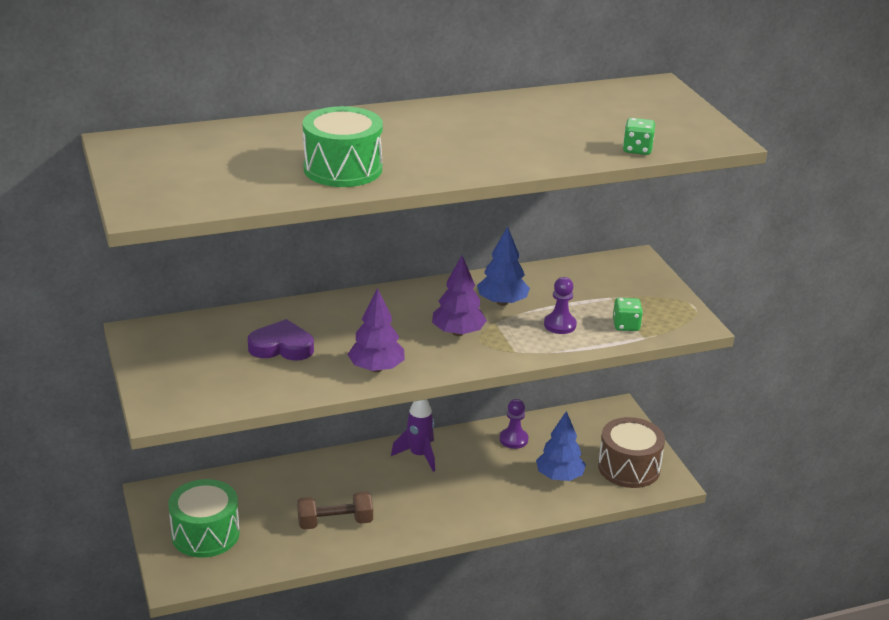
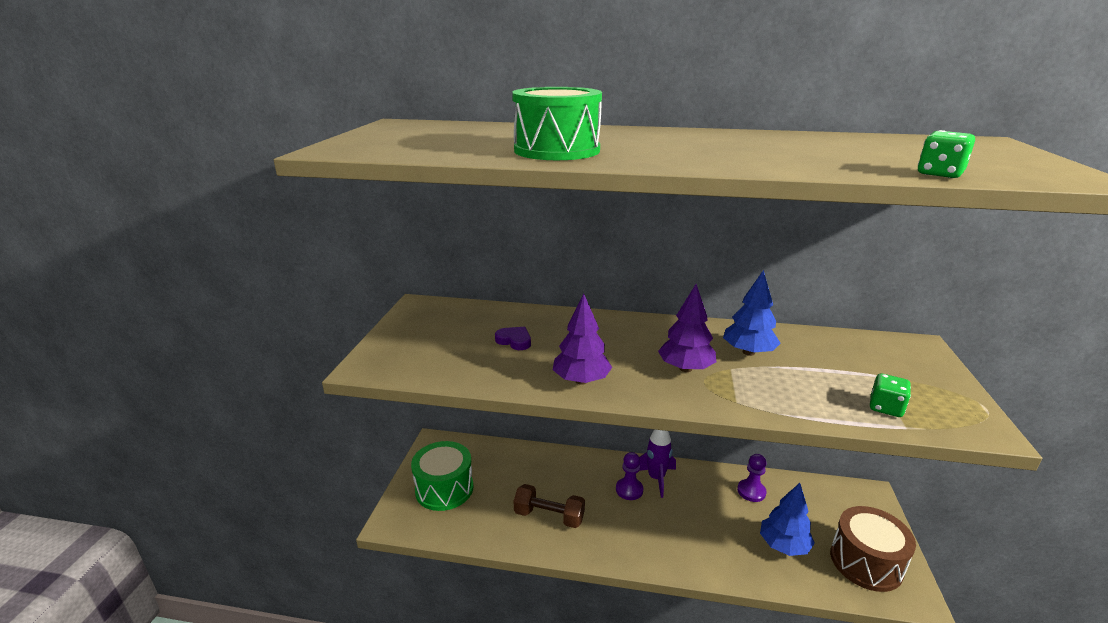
camera: 30 degrees right, 5 degrees down
(281, 347) = (514, 341): purple heart -> purple heart, size x0.64
(560, 325) = (802, 388): purple pawn -> purple pawn (629, 490)

